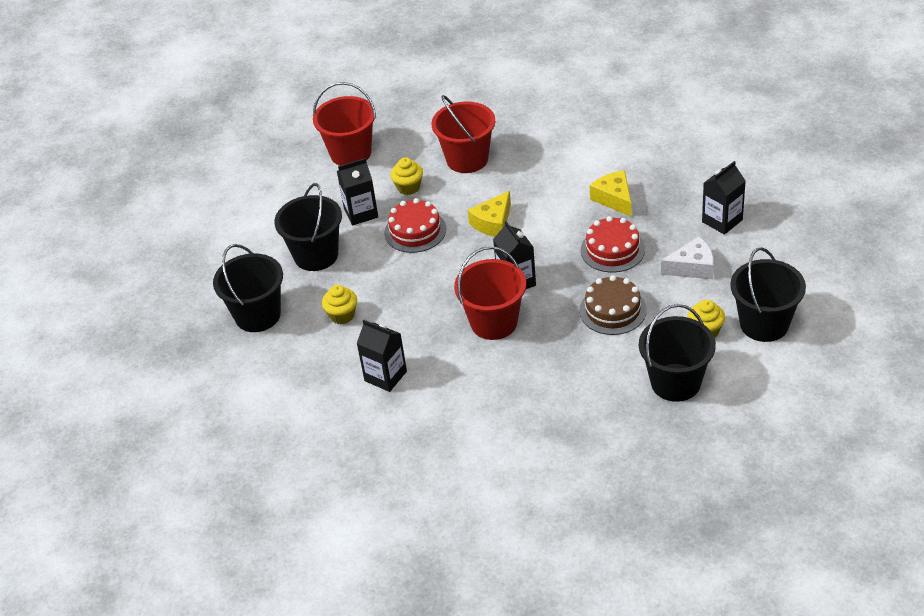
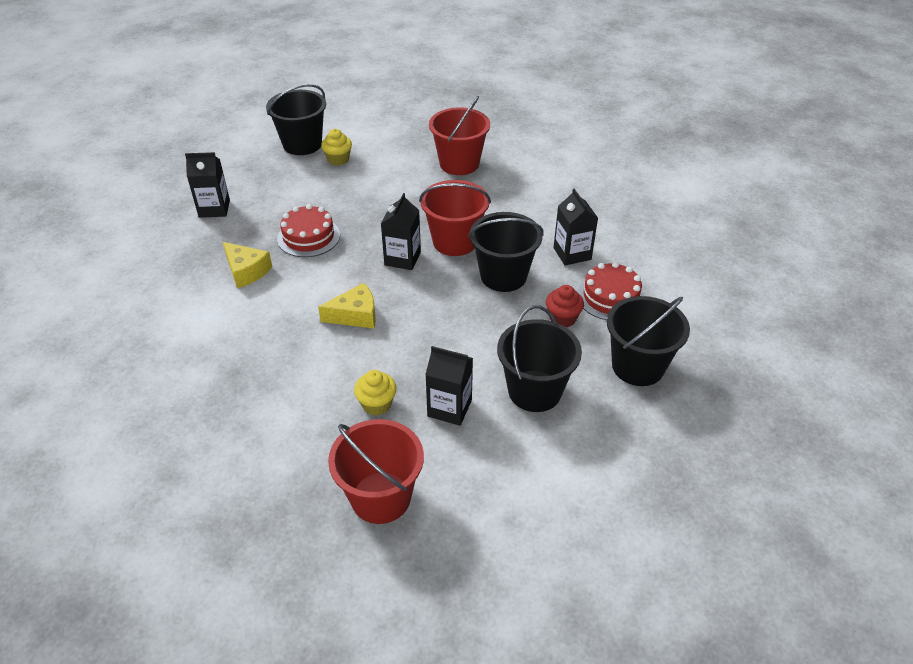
camera: 145 degrees left, 0 degrees up
(342, 315) = (562, 318): yellow cupcake -> red cupcake
(415, 231) = (424, 353): red cake -> red cake (610, 297)
(467, 159) = (290, 395): red bucket -> red bucket (459, 164)
(612, 310) = (370, 201): brown cake -> none
(614, 199) = (246, 271): yellow cheese -> yellow cheese turned 60 degrees counterclockwise
(675, 382) = (396, 147): black bucket -> black bucket (503, 276)
(692, 267) = (283, 194): white cheese -> none

